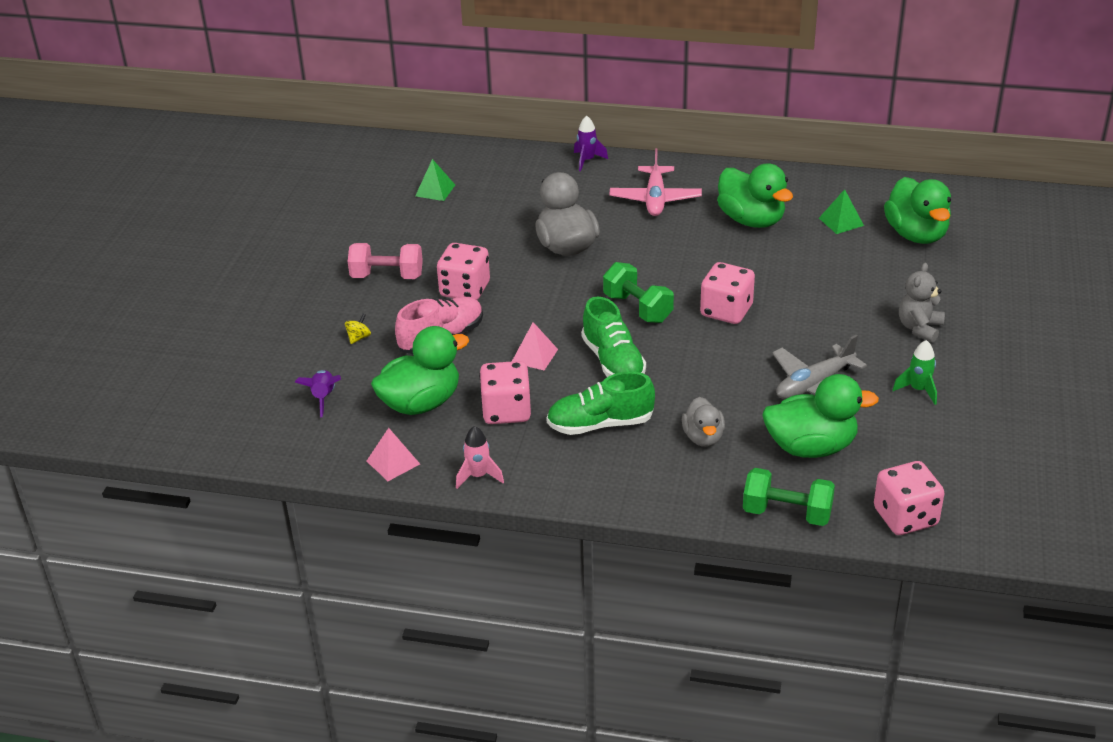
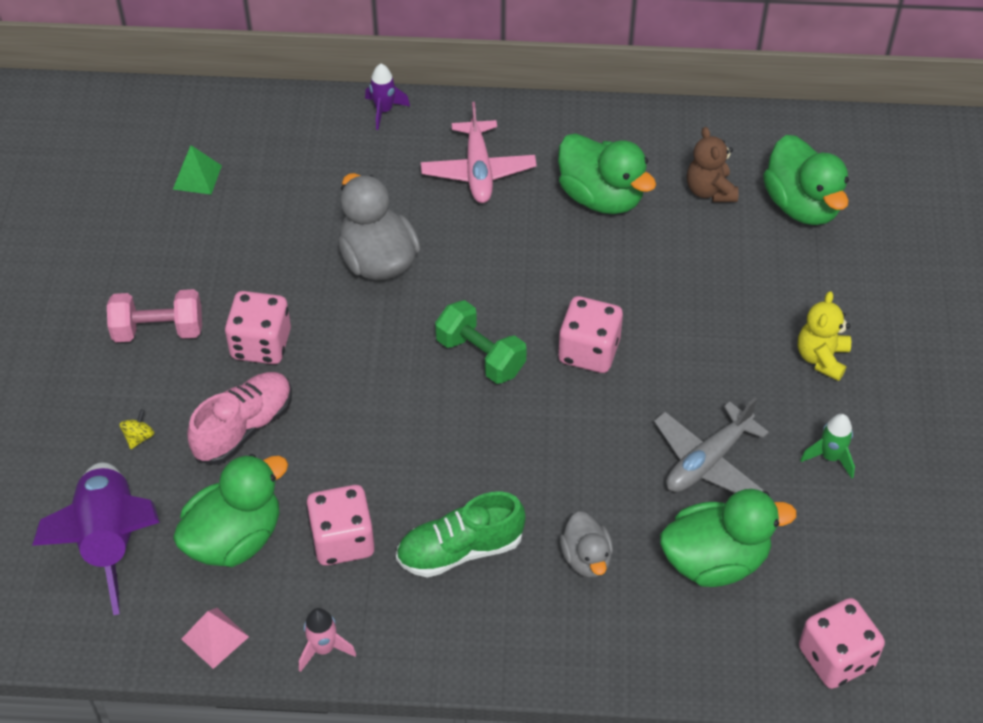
camera: 10 degrees left, 15 degrees up
(323, 398) = (110, 541): purple rocket -> purple rocket, size x2.09
(534, 356) = (364, 446): pink pyramid -> none
(613, 361) = (462, 447): green shoe -> none
(787, 513) = (699, 667): green dumbbell -> none
(841, 221) = (710, 191): green pyramid -> brown teddy bear
(919, 328) = (821, 358): grey teddy bear -> yellow teddy bear

